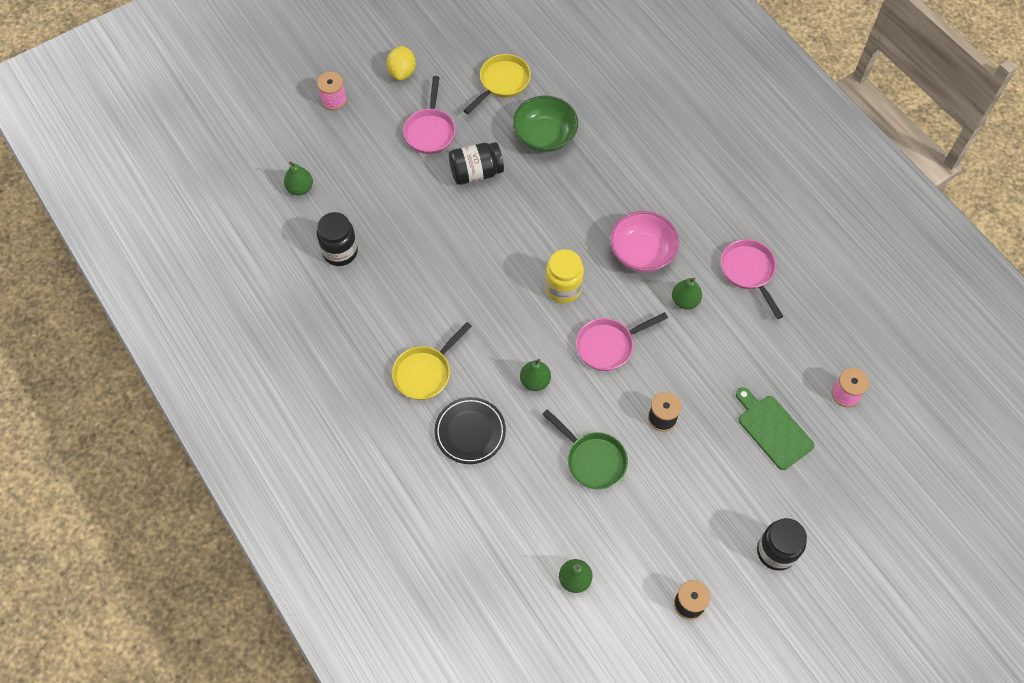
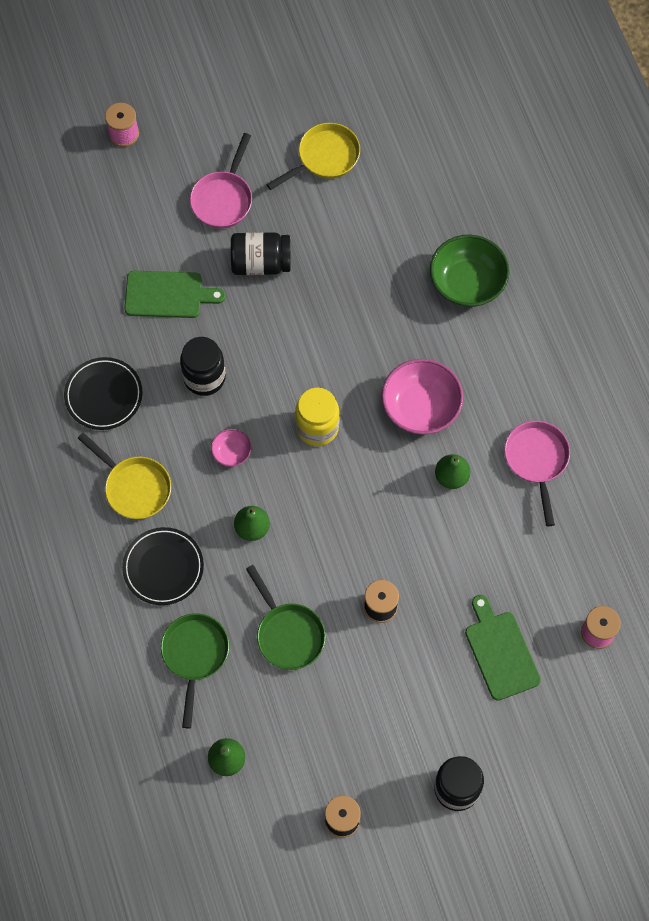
camera: 15 degrees right, 5 degrees up
(300, 188) = (56, 234): green pear -> none
(340, 252) = (80, 322): black jar -> black jar (204, 377)
(377, 305) = (103, 395): none -> black plate
(402, 72) = (212, 117): yellow lemon -> none
(407, 214) = (168, 295): none -> green cutting board
(425, 372) = (134, 487): yellow pan -> yellow pan turned 105 degrees counterclockwise
(499, 325) = (231, 452): none -> pink bowl
(519, 498) = (195, 655): none -> green pan
(544, 136) = (353, 237): green bowl -> green bowl (467, 282)
(609, 345) = (347, 507): pink pan -> none

